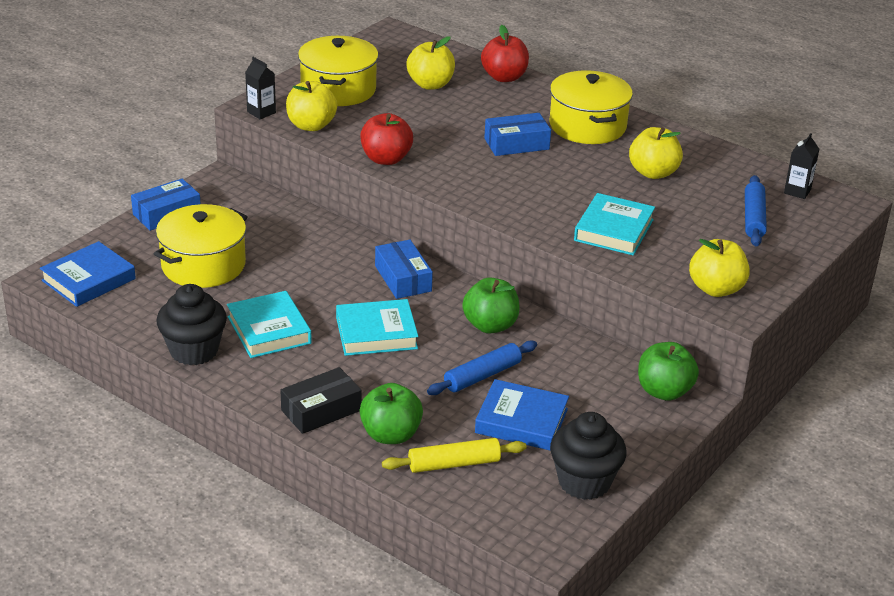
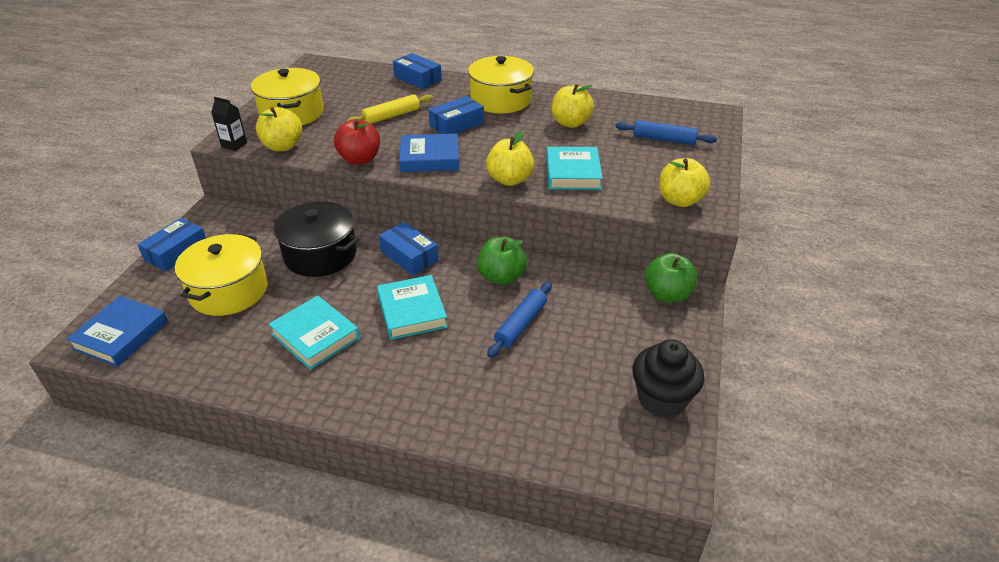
camera: 20 degrees left, 5 degrees up
(194, 351) = (253, 378): black cupcake -> none
(310, 253) = (320, 254): none -> black pot
(321, 410) = (400, 403): black box -> none
(376, 333) = (412, 311): turquoise book -> turquoise book turned 75 degrees counterclockwise
(390, 435) = (475, 408): green apple -> none
(430, 84) = (364, 95): yellow apple -> yellow apple (510, 180)
(454, 463) = (545, 419): yellow rolling pin -> yellow rolling pin (391, 116)
(504, 77) = (417, 78): red apple -> blue box
(521, 421) = (576, 357): blue book -> blue book (430, 158)
(753, 218) = (664, 139): blue rolling pin -> blue rolling pin turned 60 degrees counterclockwise
(797, 191) = (678, 113): black carton -> none

